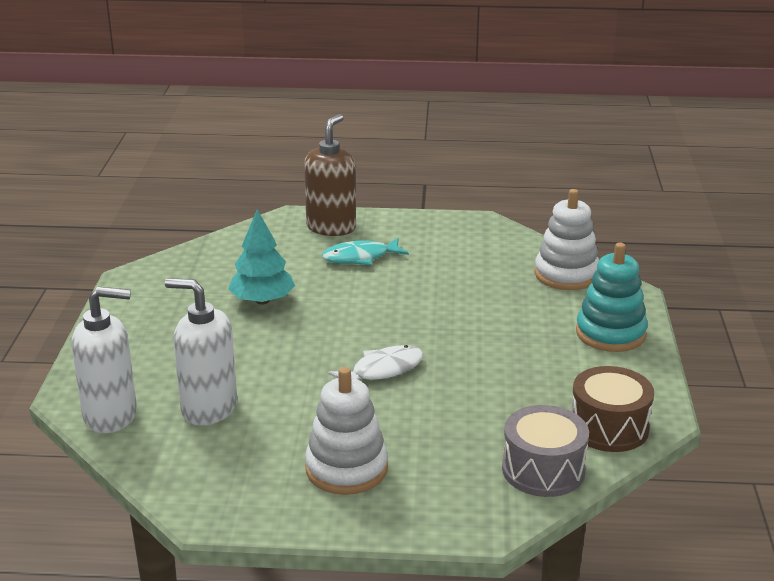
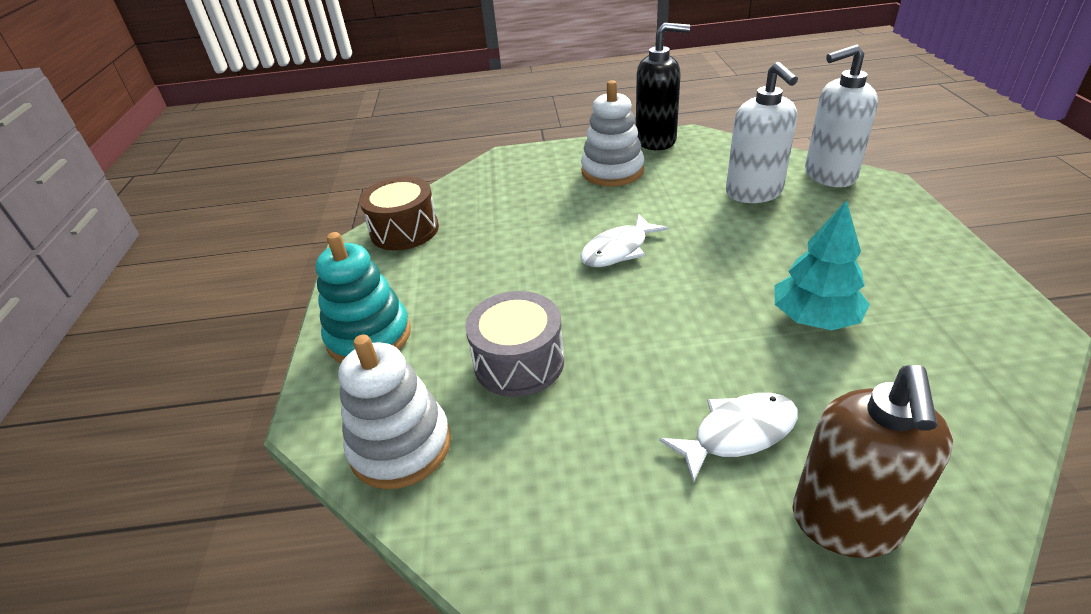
camera: 175 degrees right, 10 degrees up
(208, 408) = (754, 193): white soap dispenser -> white soap dispenser turned 60 degrees clockwise
(260, 514) = (656, 140): none -> black soap dispenser
(360, 258) = (738, 433): turquoise fish -> white fish
(543, 470) = (464, 192): grey drum -> grey drum (519, 362)

